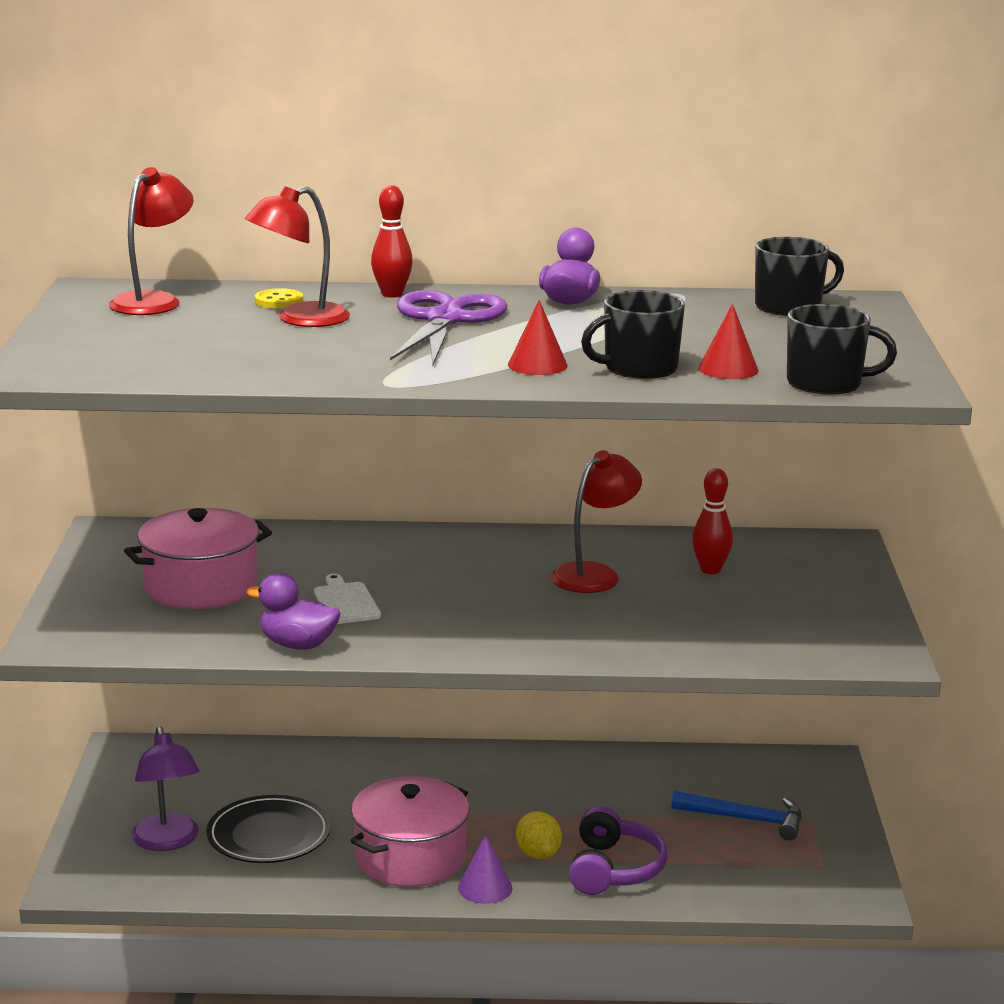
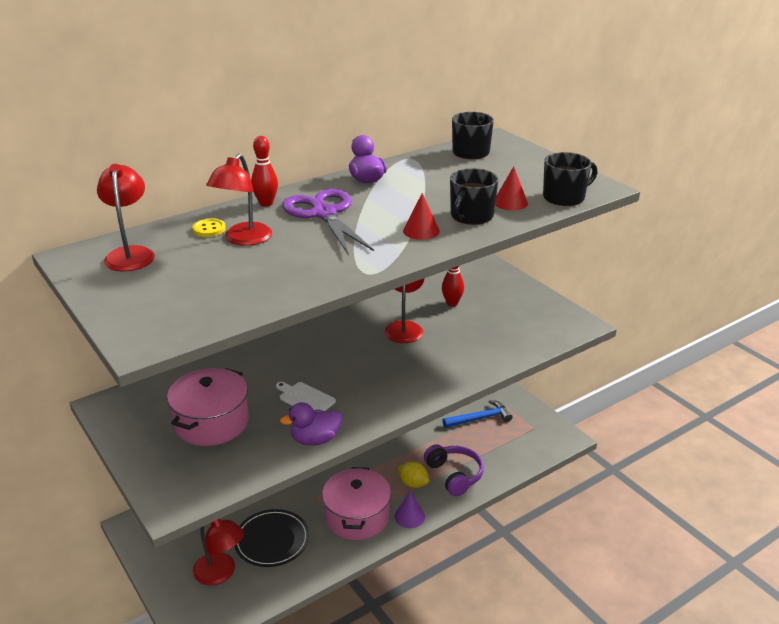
camera: 35 degrees left, 10 degrees up
(168, 841) = (221, 573): purple lamp -> red lamp

